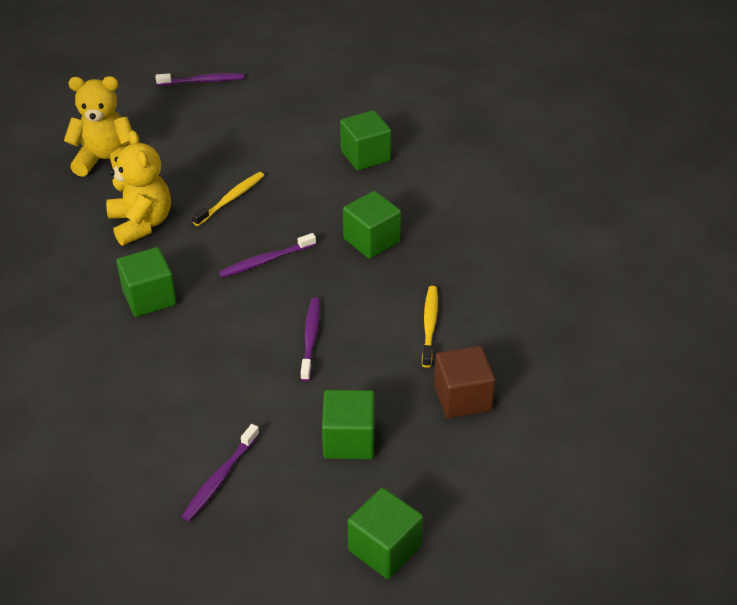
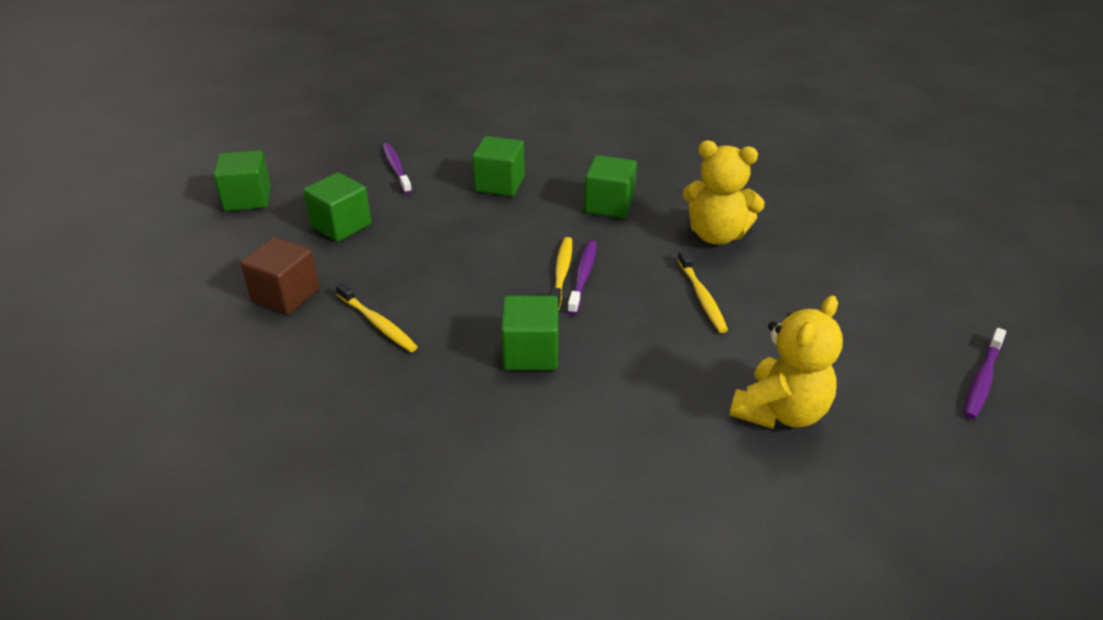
camera: 130 degrees right, 5 degrees down
(106, 160) = (847, 252): yellow teddy bear -> yellow teddy bear (780, 411)
(273, 273) = (561, 273): none -> yellow toothbrush
(310, 338) = (458, 255): purple toothbrush -> none
(365, 156) = (684, 433): green cube -> green cube (499, 184)

